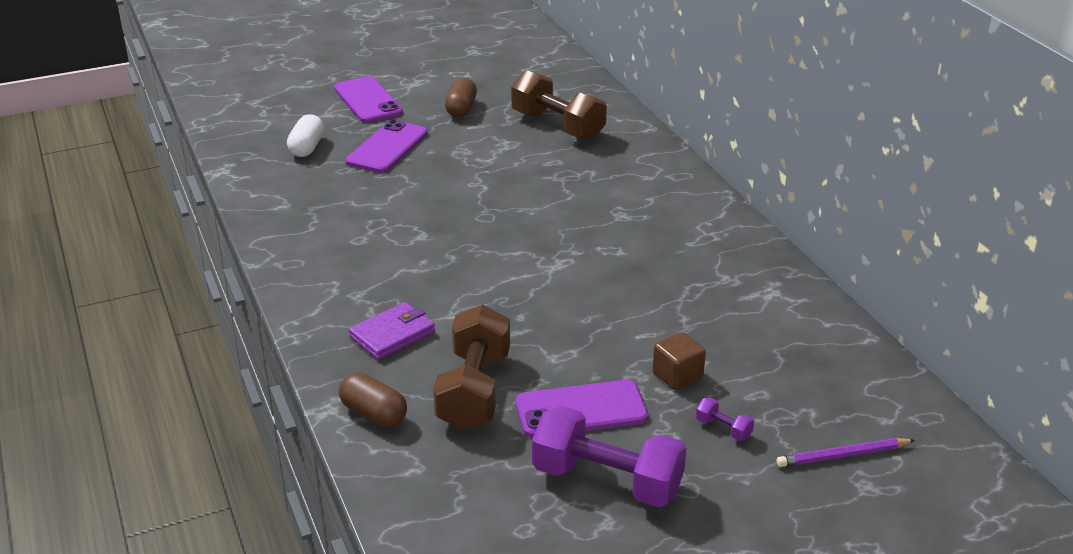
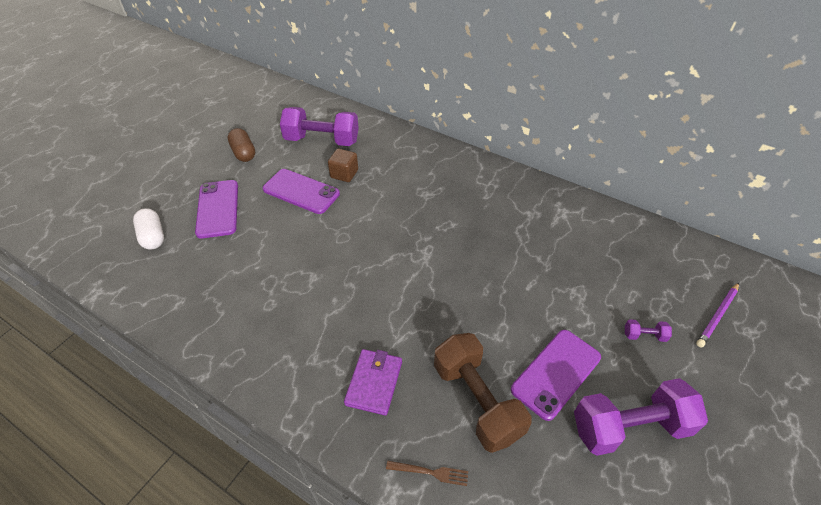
camera: 35 degrees left, 15 degrees up
(368, 100) = (166, 173): purple phone -> purple phone (301, 191)
(374, 414) = (430, 472): brown capsule -> brown fork
(557, 126) = (322, 140): brown dumbbell -> purple dumbbell
(677, 376) = (580, 307): brown cube -> brown cube (344, 174)

